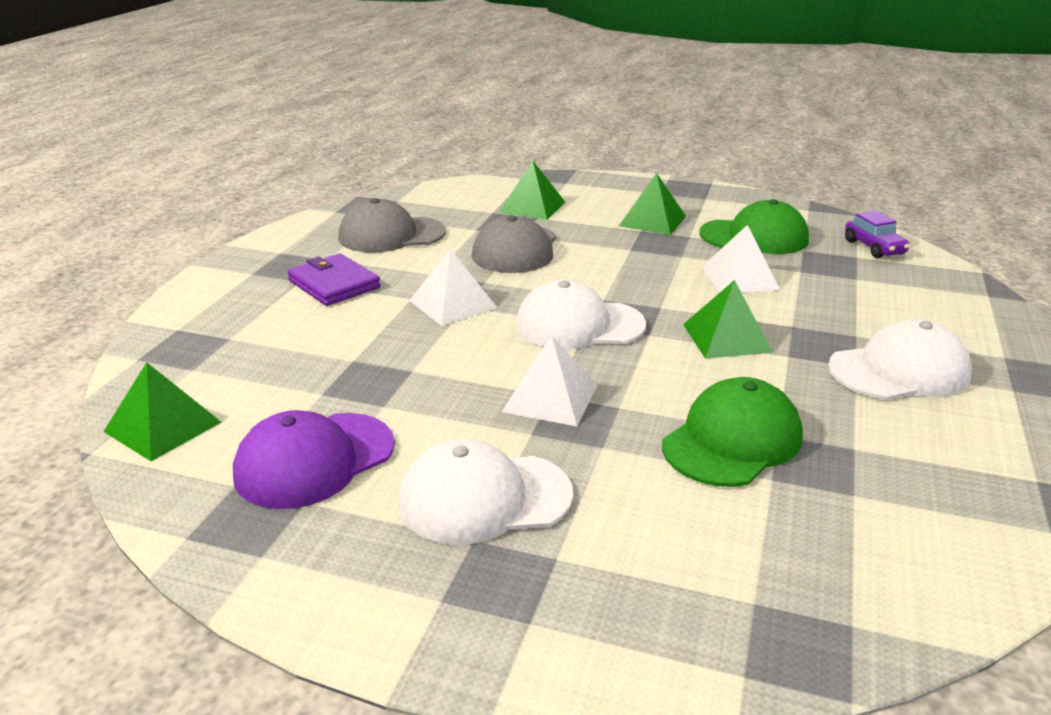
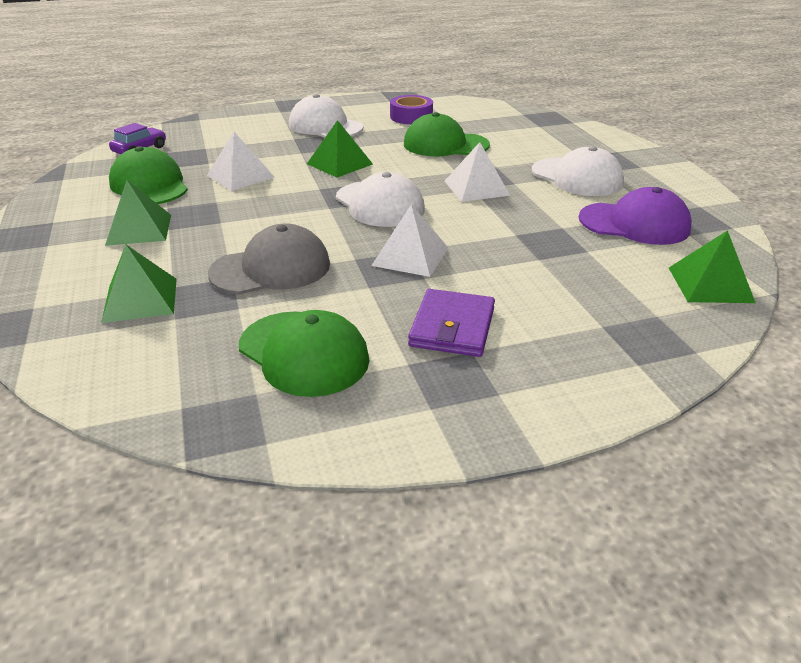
camera: 125 degrees left, 5 degrees up
(391, 235) = (304, 353): grey cap -> green cap
(909, 465) = (411, 117): none -> purple tape

